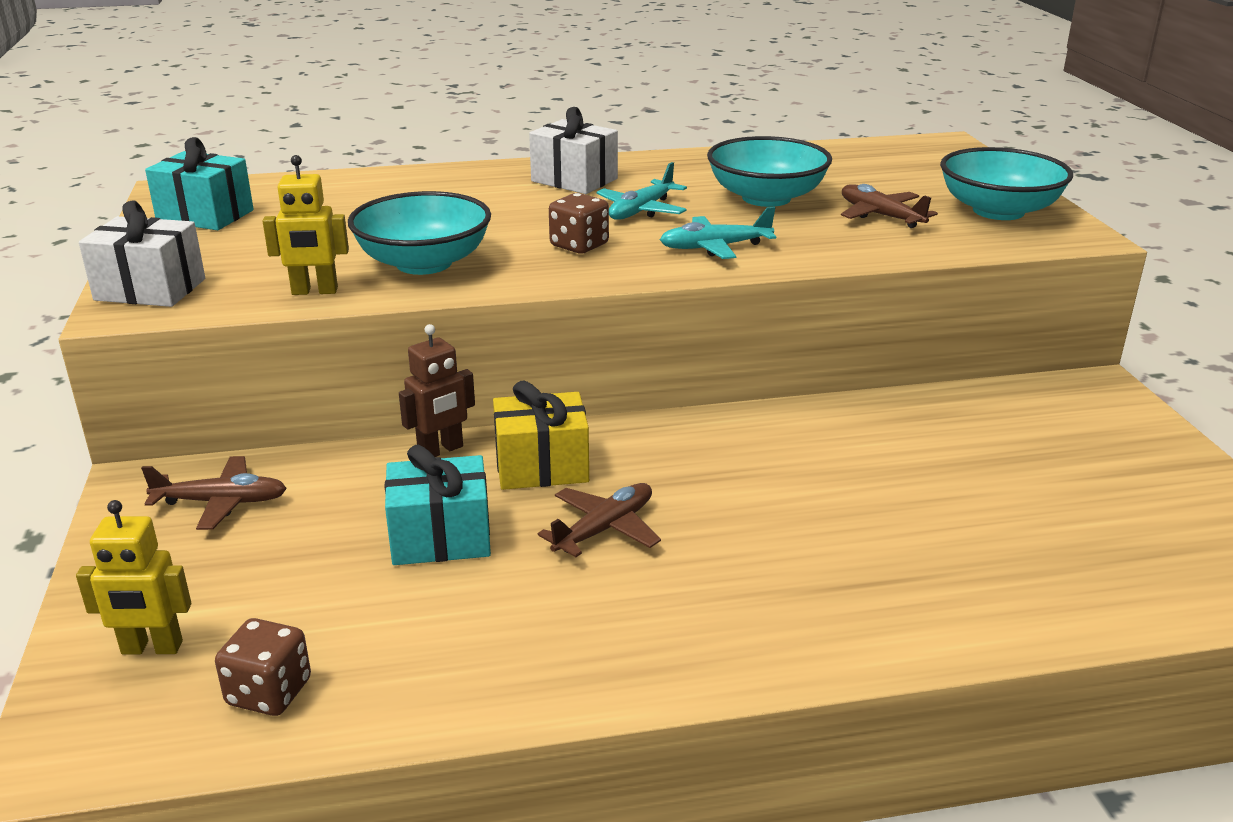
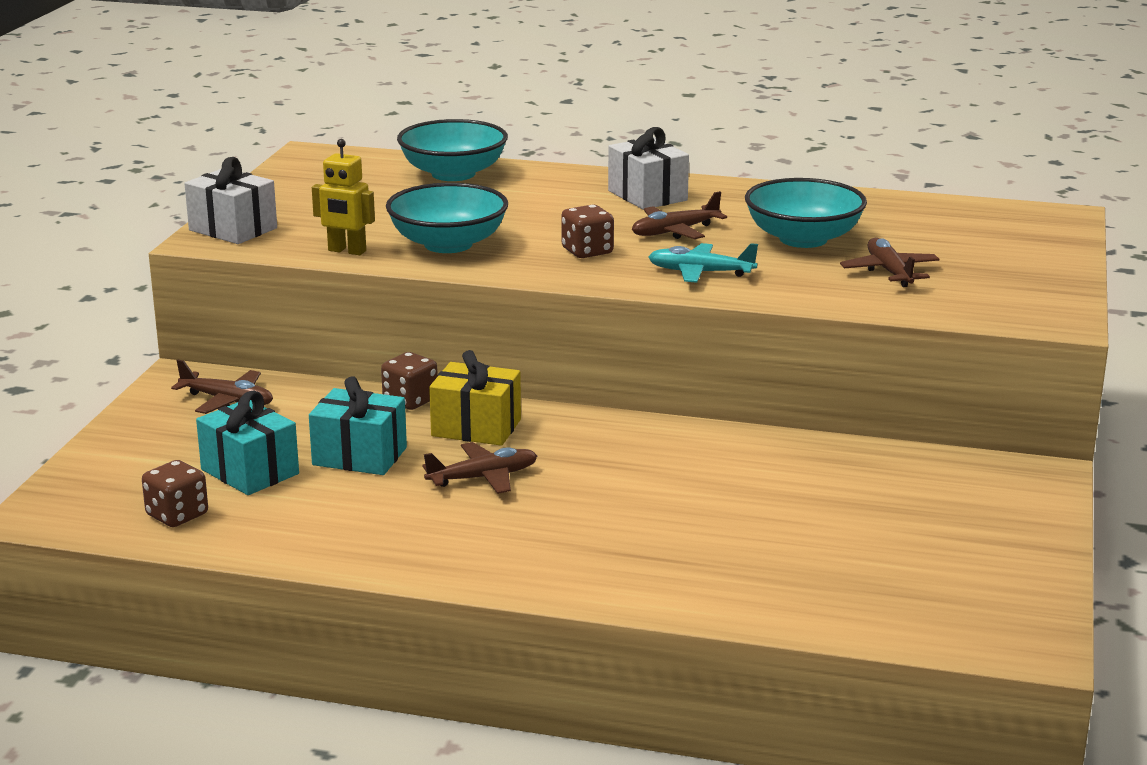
camera: 25 degrees right, 5 degrees down
(152, 648) = (124, 475): yellow robot -> none
(205, 216) = (317, 179): turquoise gift -> turquoise gift (250, 472)
(441, 450) = (410, 400): brown robot -> brown dice
(641, 210) = (674, 232): turquoise plane -> brown plane
(998, 211) = (1013, 286): turquoise bowl -> turquoise bowl (453, 174)

